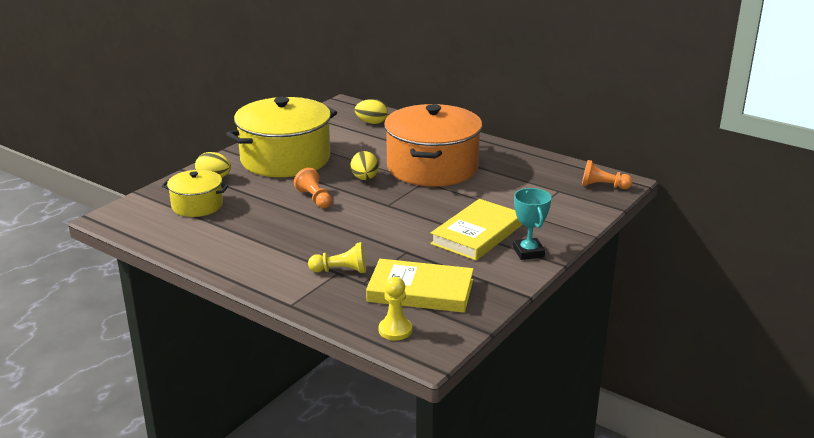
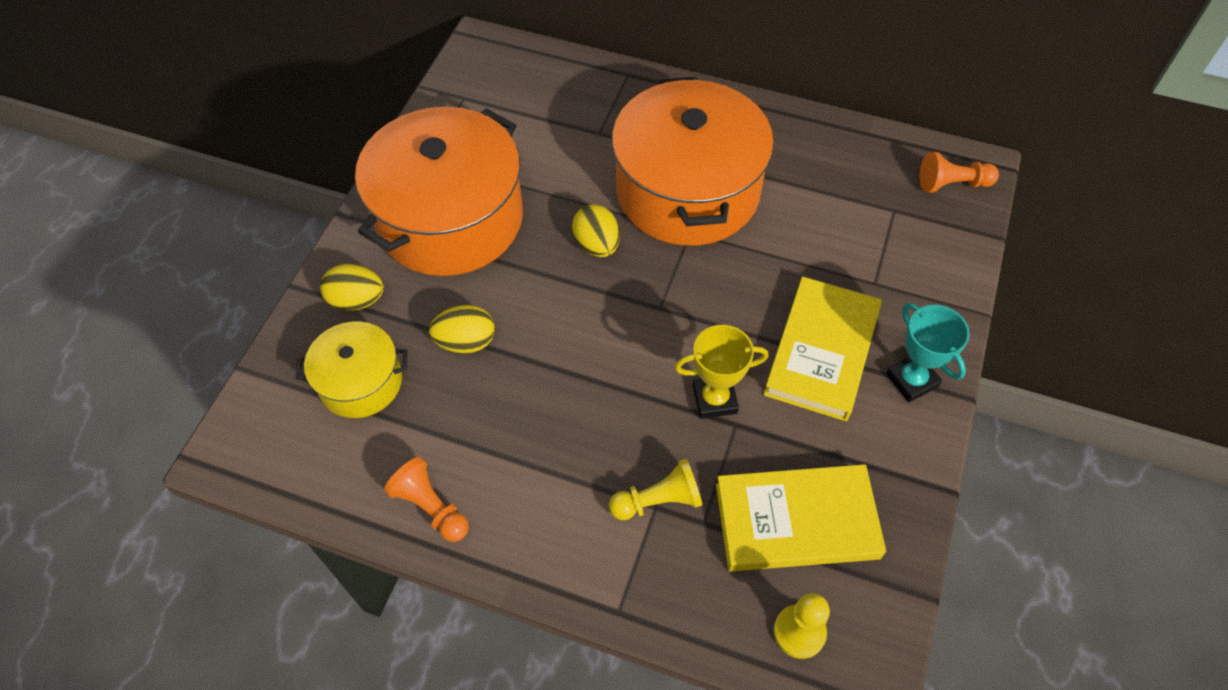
camera: 15 degrees left, 30 degrees up
(285, 159) = (450, 219): yellow pot -> orange pot
(315, 199) = (541, 318): orange pawn -> orange pawn (431, 507)
(371, 123) = (547, 88): yellow egg -> yellow egg (466, 342)
(399, 241) = (714, 399): none -> yellow trophy

